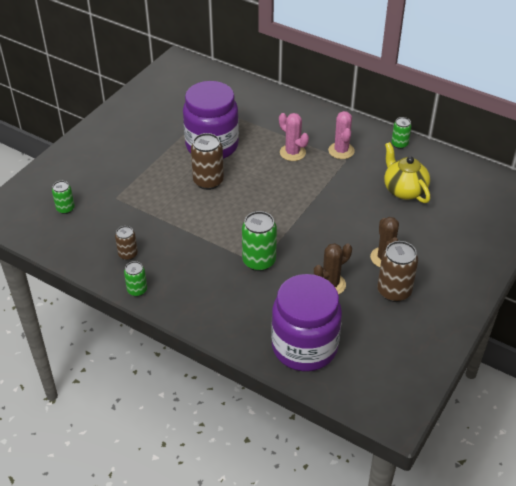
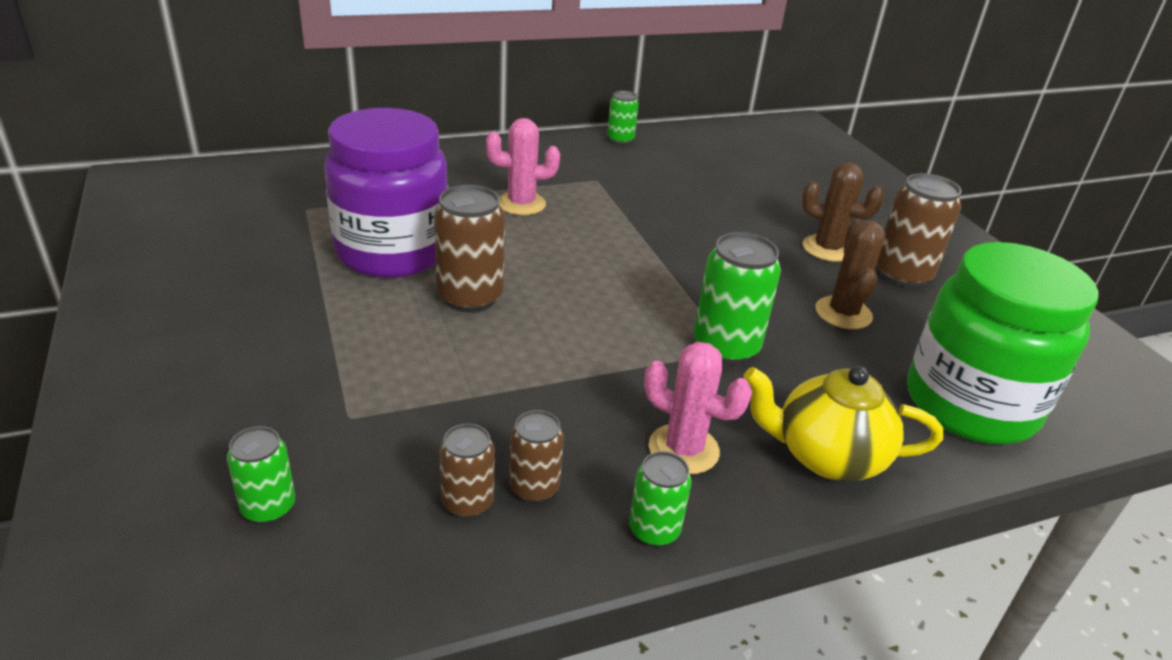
camera: 55 degrees left, 10 degrees down
(107, 244) = (467, 502): none -> brown can
(304, 347) = (970, 405): purple jar -> green jar
(341, 151) = (574, 174): pink cactus -> pink cactus (683, 449)
(404, 190) = (710, 177): yellow teapot -> yellow teapot (827, 456)

